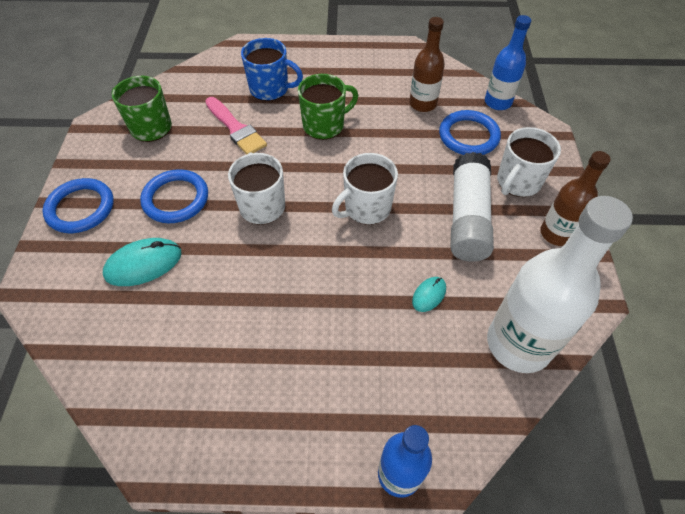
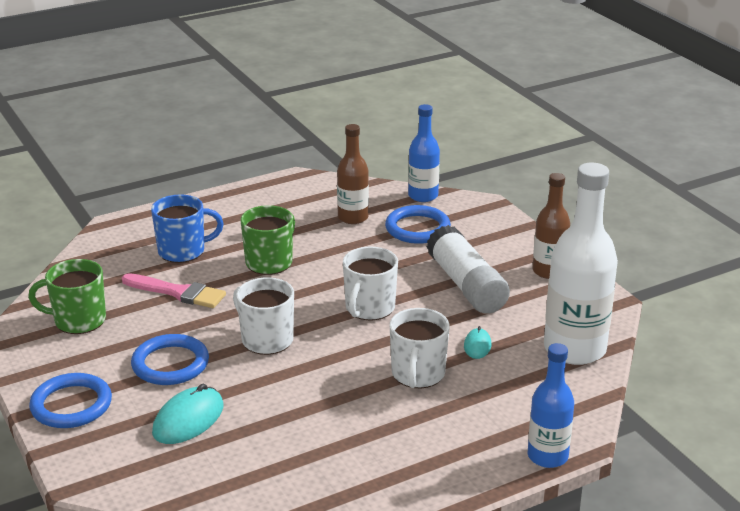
camera: 30 degrees left, 25 degrees down
(517, 182) = (488, 247): white mug -> white mug (417, 374)

